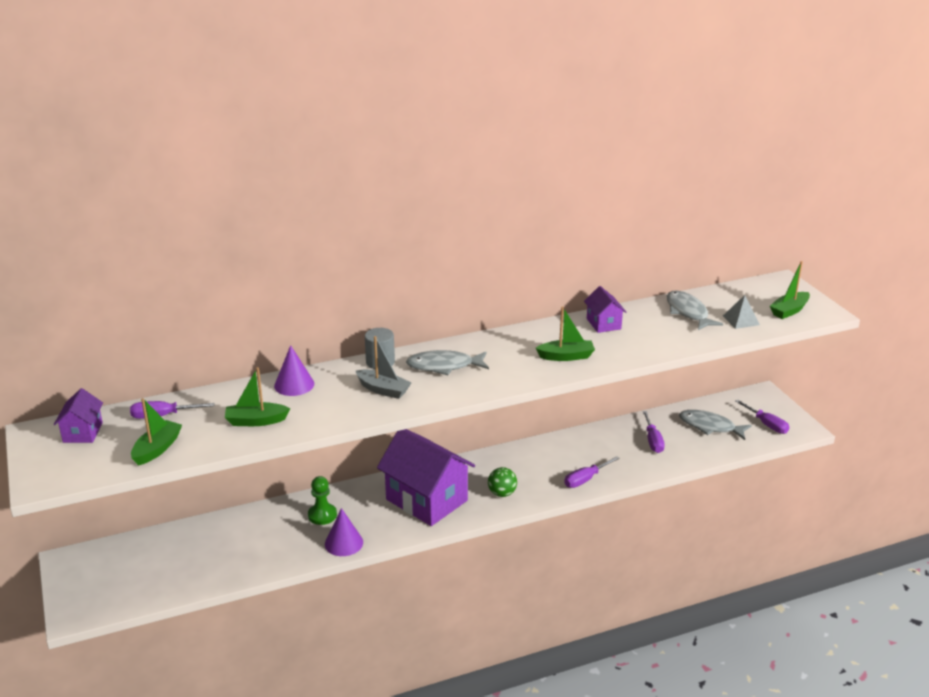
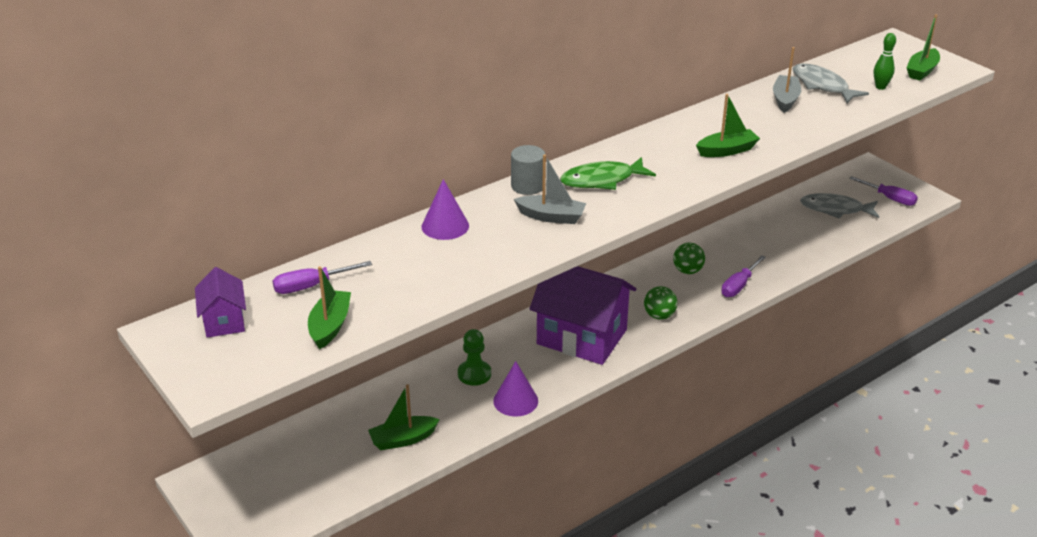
camera: 15 degrees left, 5 degrees up
(256, 421) = (427, 274): green boat -> green boat (403, 439)
(444, 366) = (602, 180): grey fish -> green fish
(547, 459) = (687, 271): none -> green ball
(603, 324) = (743, 110): purple house -> none
(646, 320) = (785, 99): none -> grey boat
(652, 440) = (785, 233): purple screwdriver -> none
(741, 320) = (880, 87): grey pyramid -> green bowling pin

